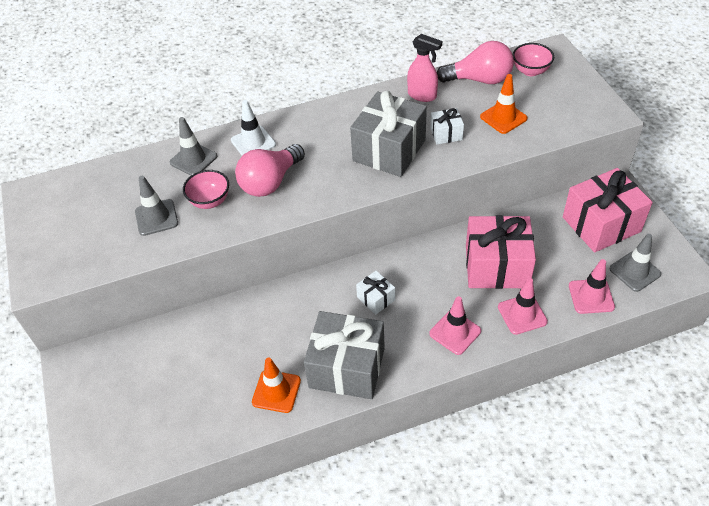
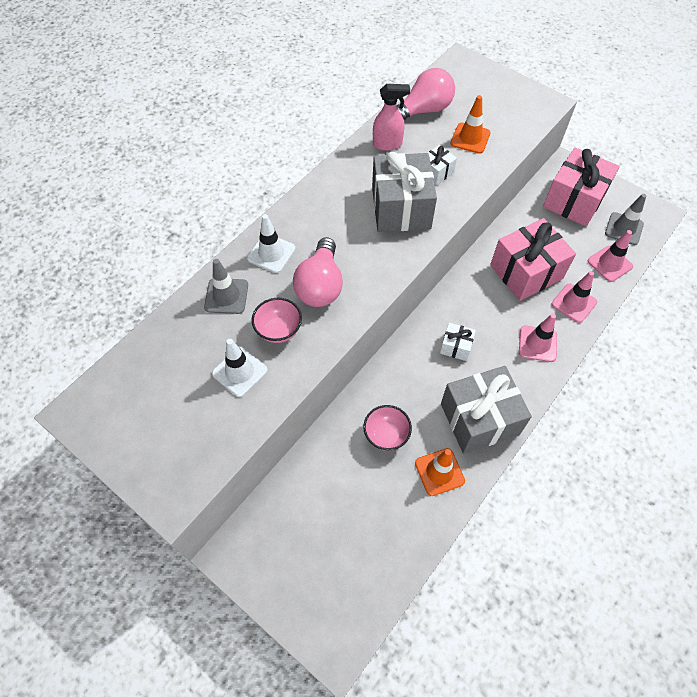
camera: 35 degrees left, 10 degrees up
(156, 217) = (240, 372): grey traffic cone -> white traffic cone
(530, 71) = (458, 86): pink bowl -> pink bowl (386, 435)

